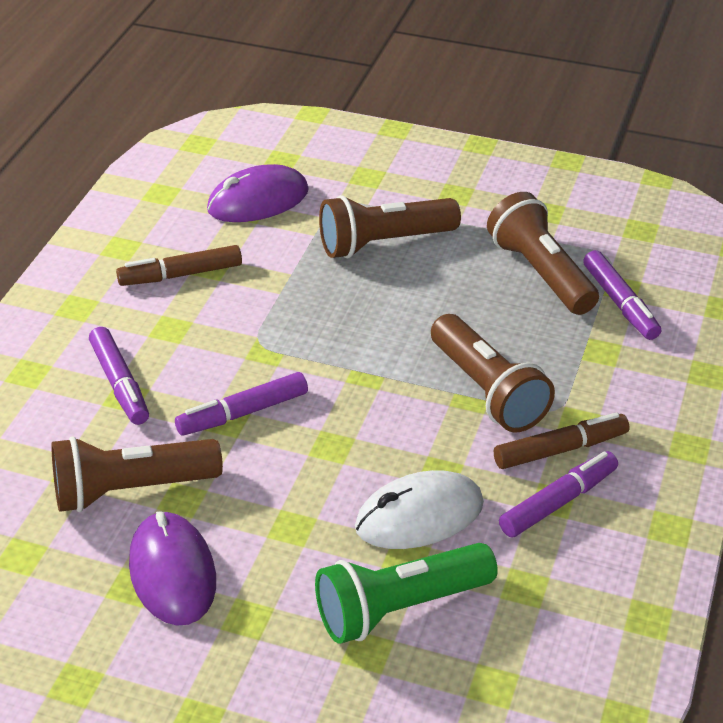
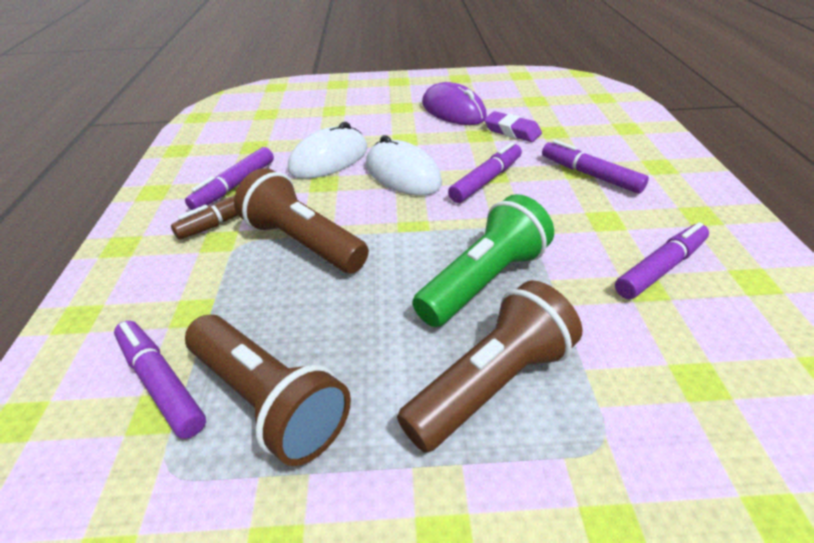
camera: 160 degrees right, 0 degrees up
(131, 490) = (512, 131): brown flashlight -> purple eraser
(180, 275) = (660, 268): brown marker -> purple marker
(258, 200) = (708, 403): purple mouse -> none
(335, 455) = (402, 174): none -> white mouse
(400, 608) = (323, 124): green flashlight -> green flashlight (483, 281)

